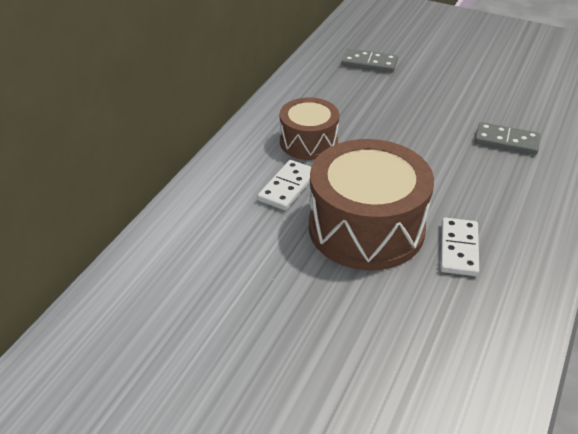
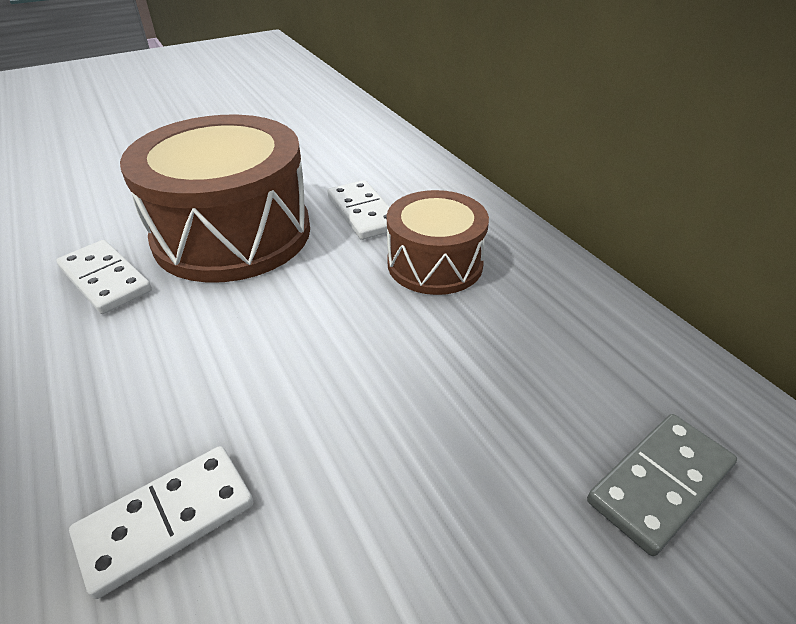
camera: 125 degrees right, 0 degrees up
(506, 141) = (167, 521): grey domino -> white domino

